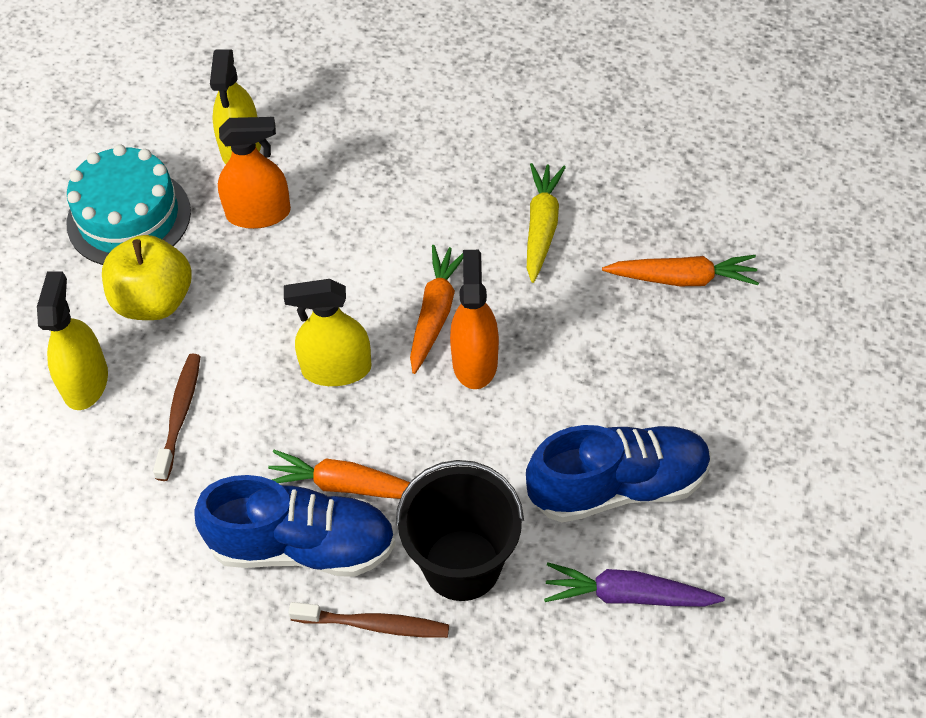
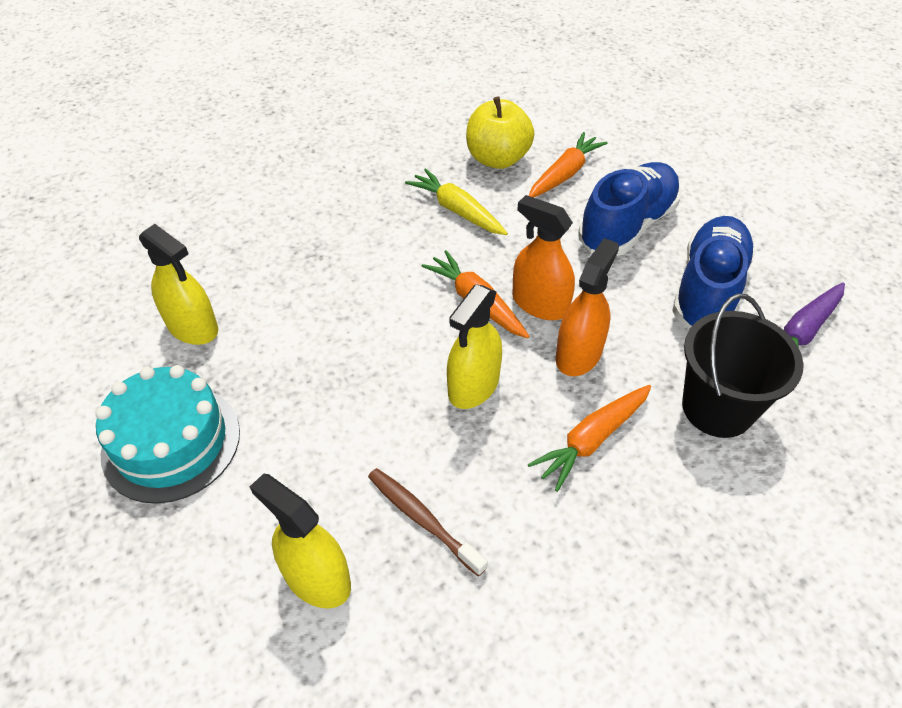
camera: 55 degrees left, 5 degrees down
(154, 301) = (282, 473): yellow apple -> yellow apple (497, 159)
(258, 213) = (271, 352): orange spray bottle -> orange spray bottle (578, 354)
(302, 546) = (630, 502): blue shoe -> blue shoe (627, 226)
(373, 624) = (738, 494): brown toothbrush -> none

